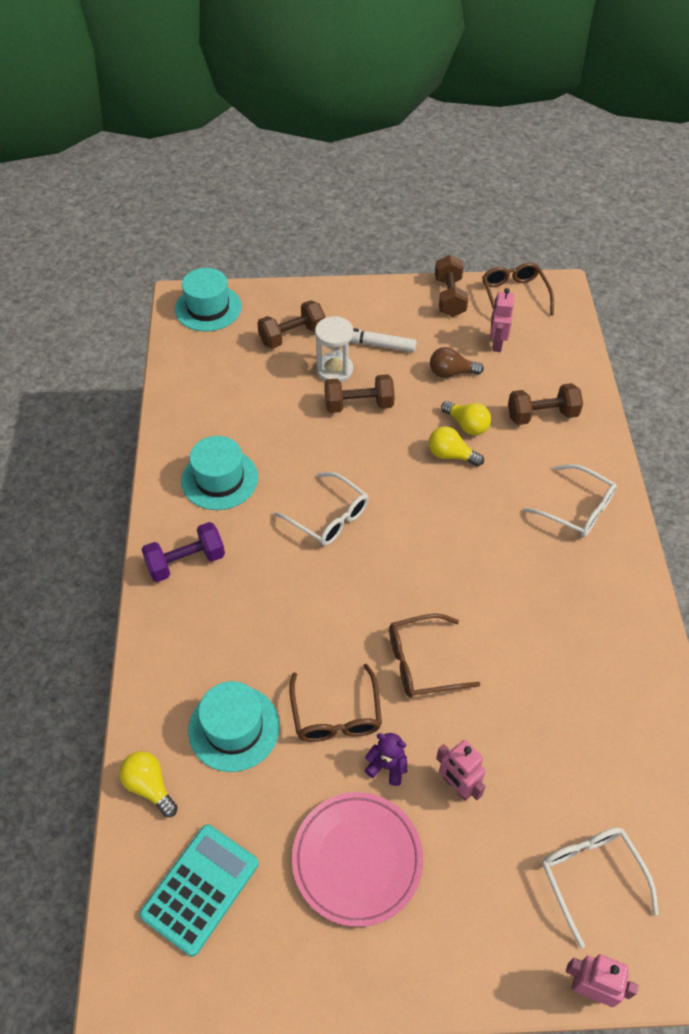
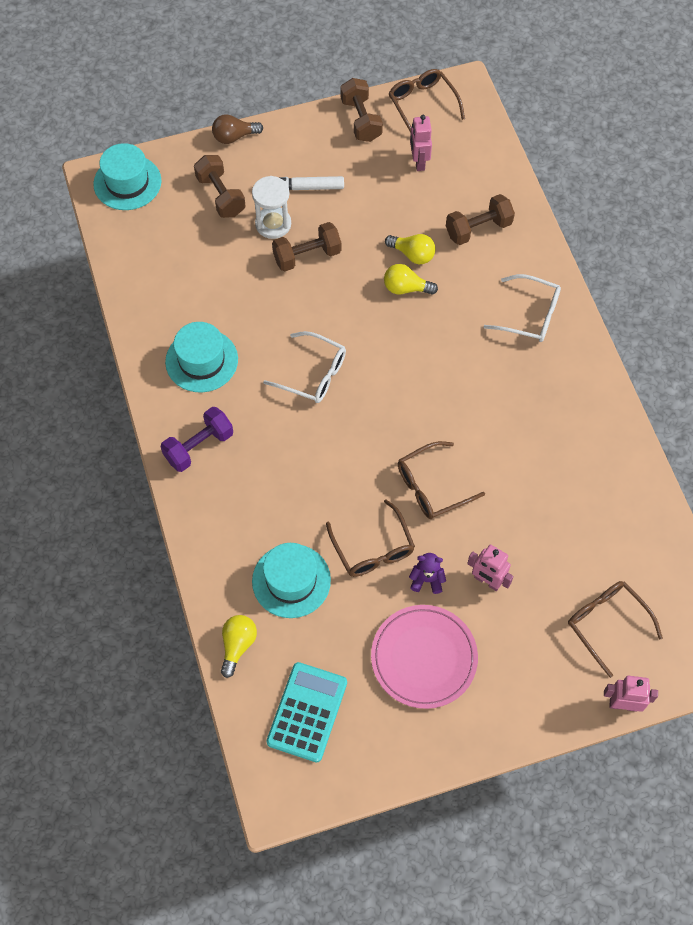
camera: 15 degrees left, 10 degrees up
(149, 786) = (237, 645): yellow light bulb -> yellow light bulb turned 75 degrees clockwise
(292, 336) = (221, 195): brown dumbbell -> brown dumbbell turned 75 degrees counterclockwise
(451, 373) = (384, 203): brown light bulb -> brown light bulb (234, 137)
(591, 877) = (607, 624): white glasses -> brown glasses

